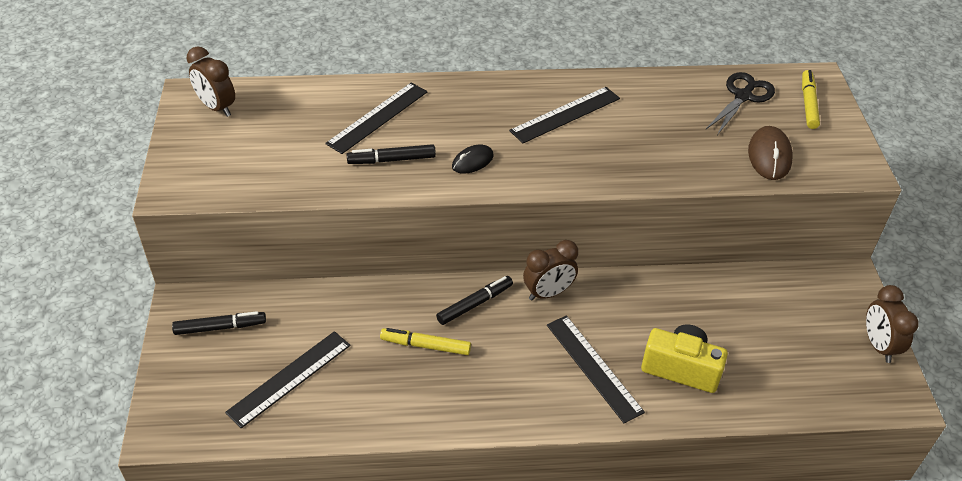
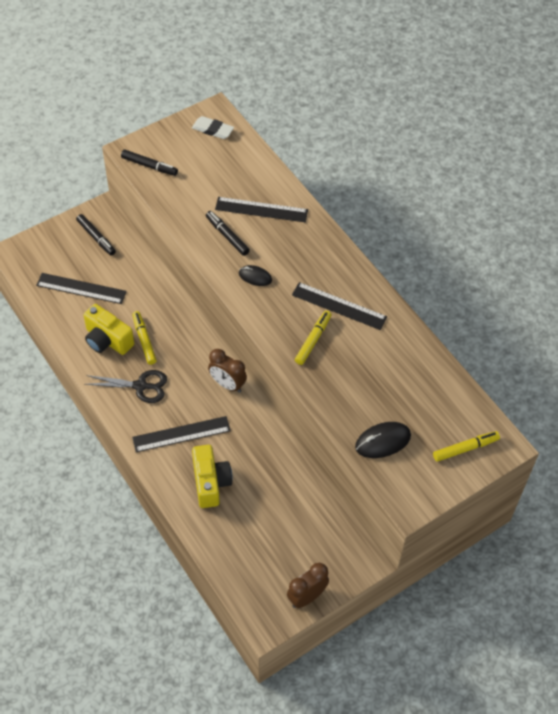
camera: 60 degrees right, 10 degrees up
(217, 107) = (212, 130): brown clock -> white eraser
(396, 384) = (107, 340): none -> yellow camera
(475, 304) = (192, 349): black marker -> black marker (149, 166)
(593, 367) = (181, 434): black ruler -> black ruler turned 45 degrees clockwise
(599, 152) = (313, 340): none -> yellow marker
(743, 96) = (442, 404): black scissors -> black scissors (140, 386)
(769, 156) = (383, 441): brown mouse -> black mouse

